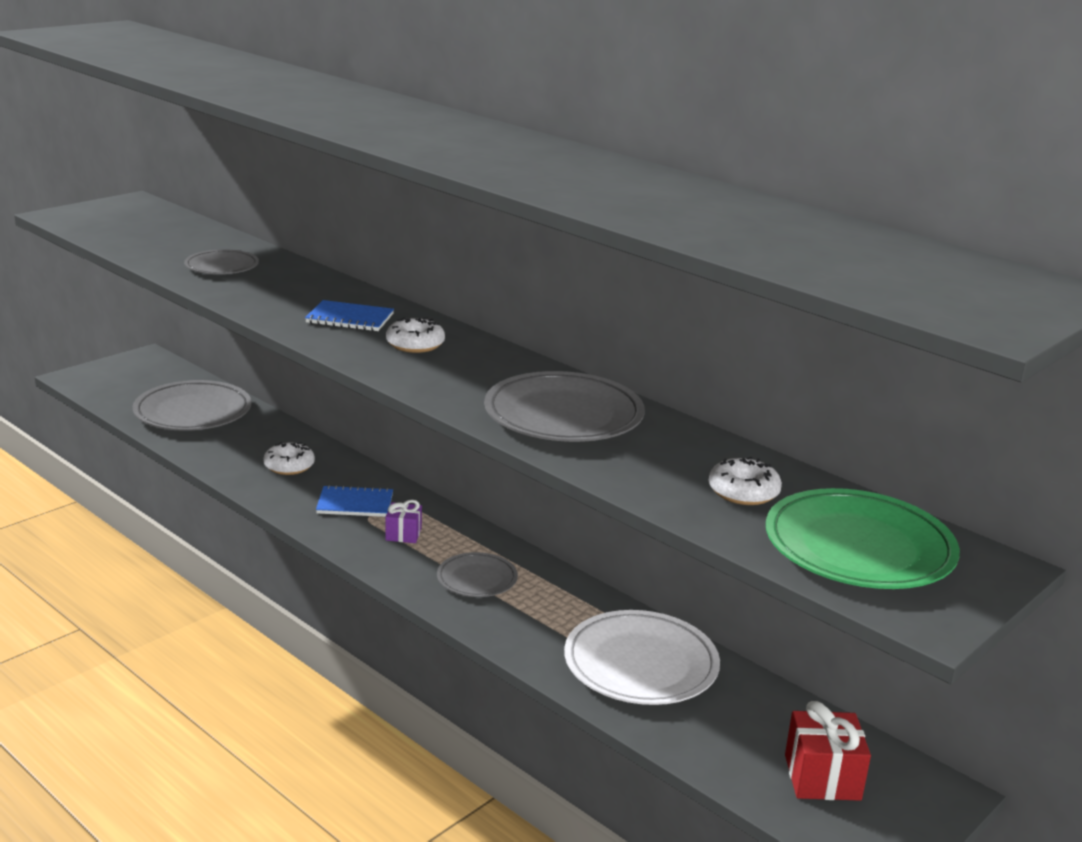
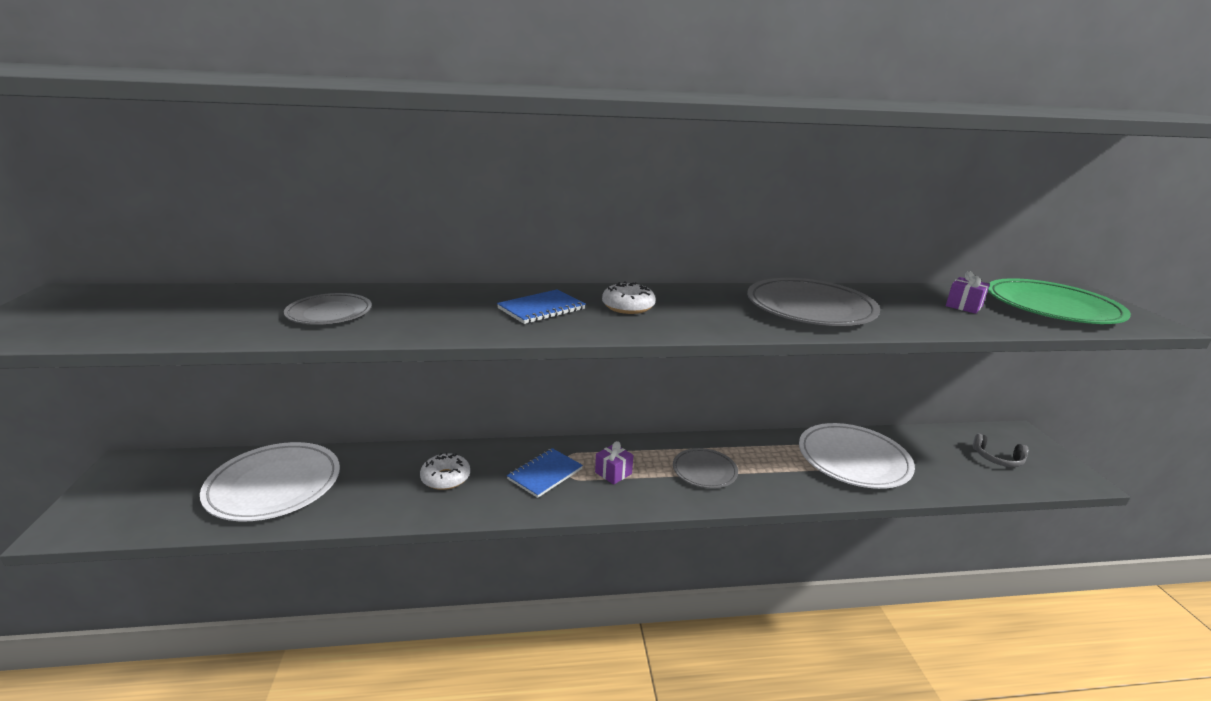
camera: 50 degrees left, 0 degrees up
(193, 412) = (274, 486): grey plate -> white plate
(743, 492) = (963, 306): white donut -> purple gift
(822, 777) = (997, 459): red gift -> grey headphones

